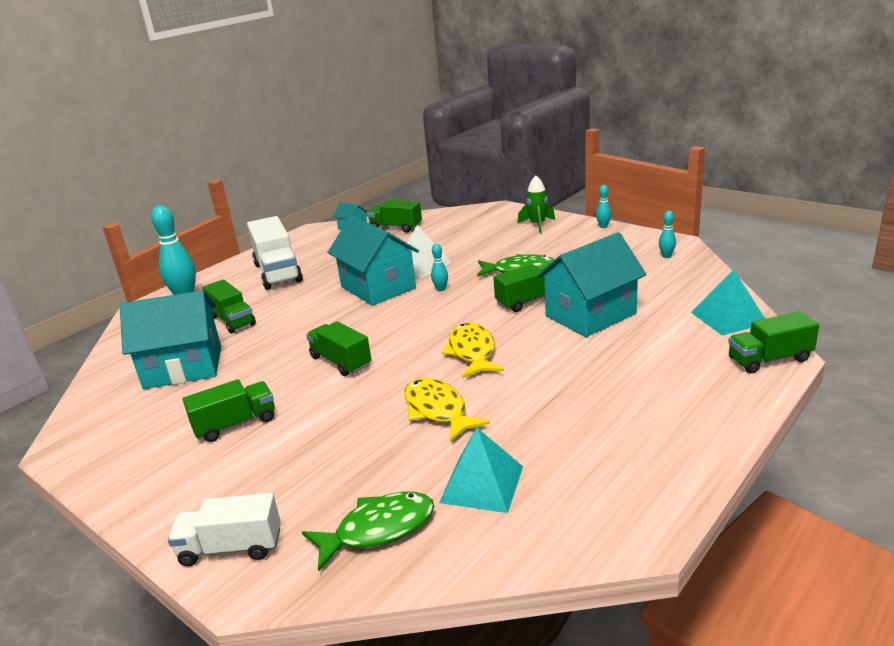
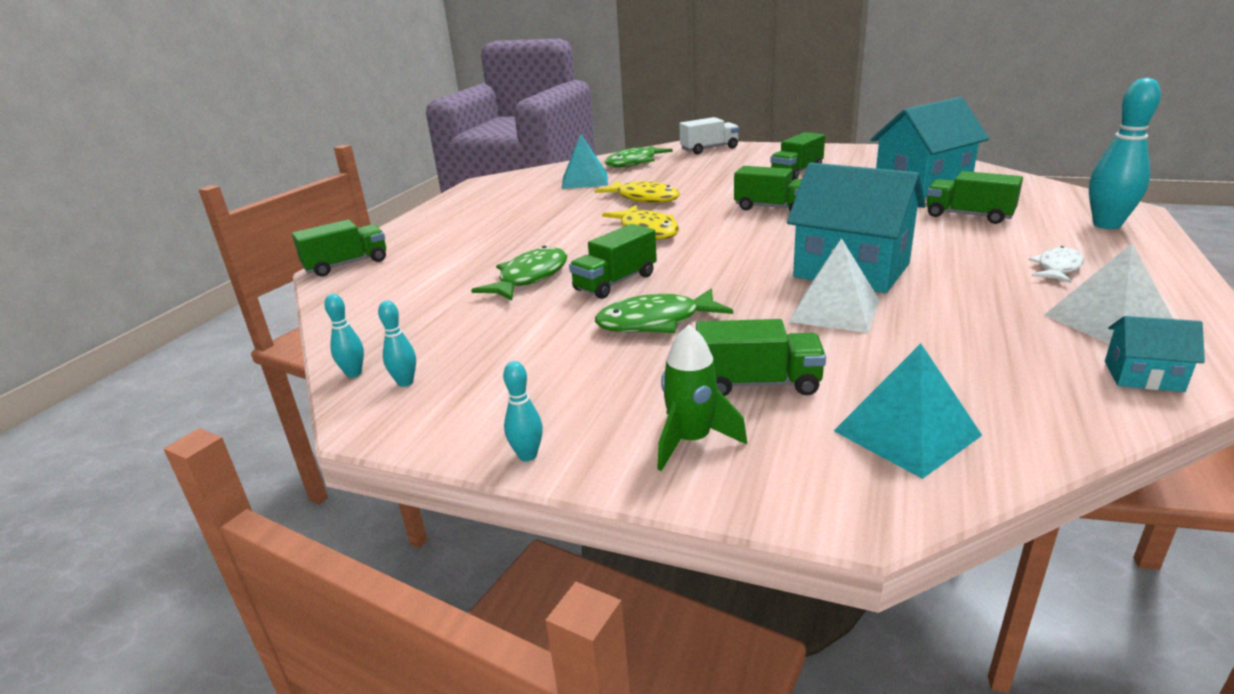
camera: 160 degrees right, 0 degrees up
(278, 273) = (1057, 268): white truck -> white fish
(319, 246) = (1109, 321): none -> white pyramid
(396, 227) = (1037, 390): green truck -> green truck (757, 383)
(441, 289) = (753, 280): turquoise bowling pin -> turquoise bowling pin (354, 373)
(590, 315) = (529, 278): turquoise house -> green fish
(728, 317) = (361, 296): turquoise pyramid -> turquoise pyramid (906, 433)

